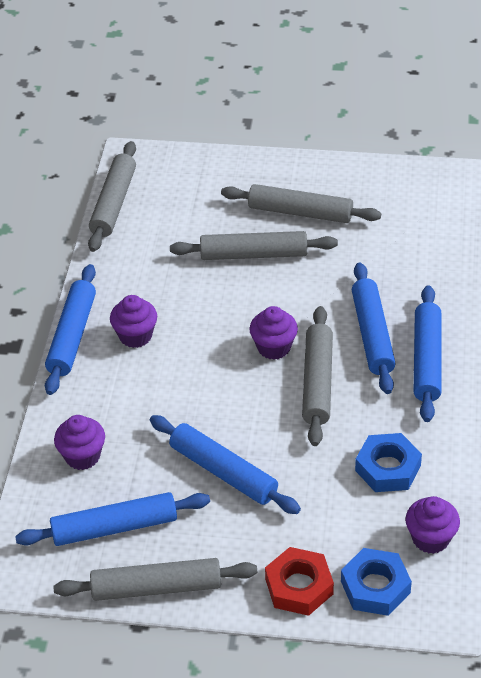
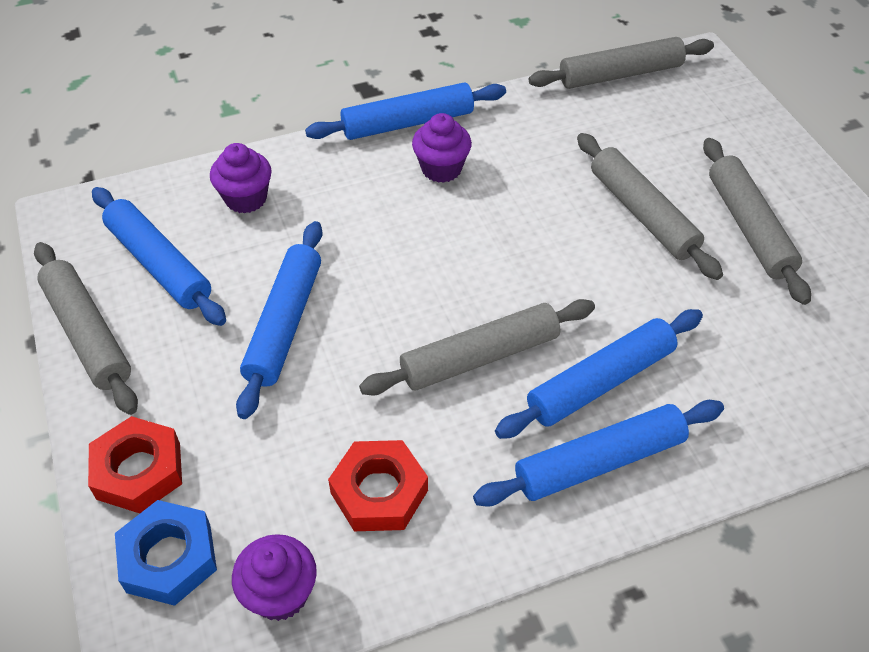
camera: 60 degrees right, 5 degrees up
(274, 347) = (507, 292): purple cupcake -> none
(388, 468) = (379, 491): blue nut -> red nut

